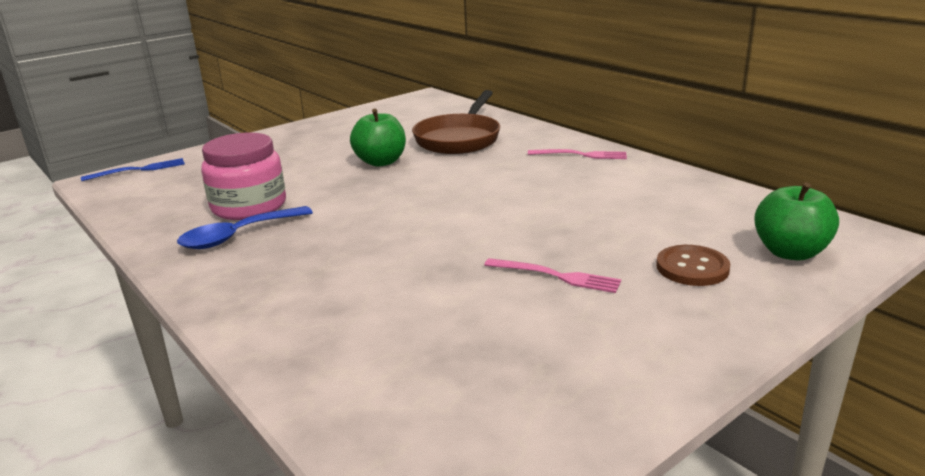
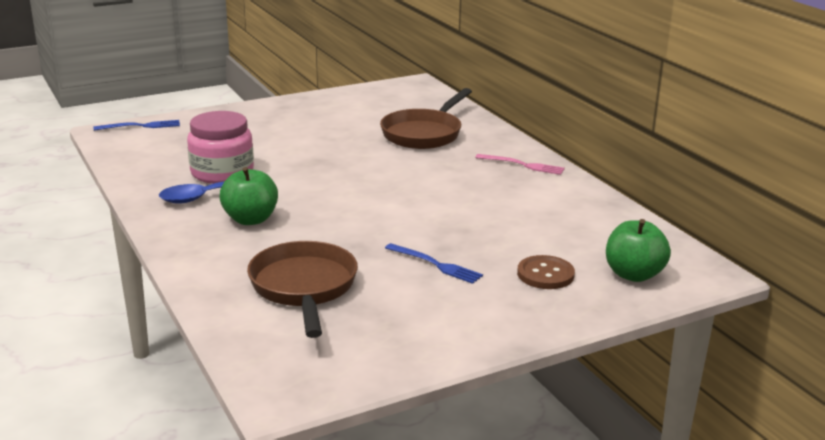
camera: 10 degrees right, 0 degrees up
(381, 162) = (345, 147): green apple -> green apple (250, 219)
(406, 334) = (304, 288): none -> brown pan
(556, 276) = (435, 264): pink fork -> blue fork

